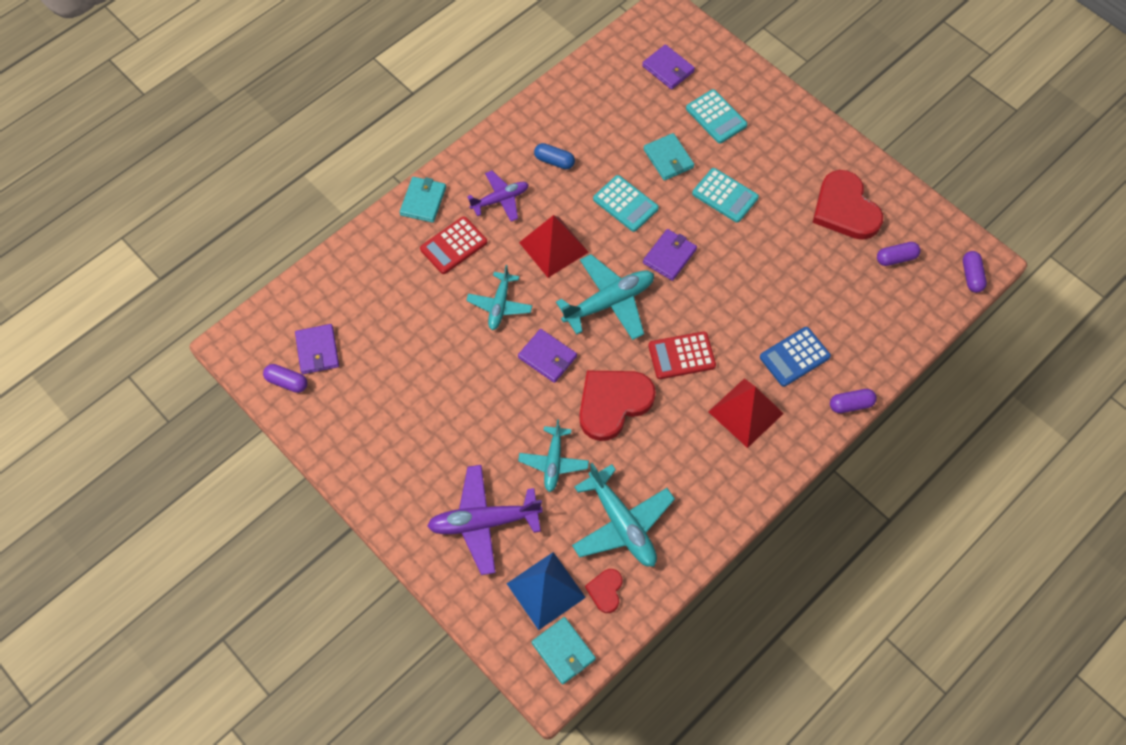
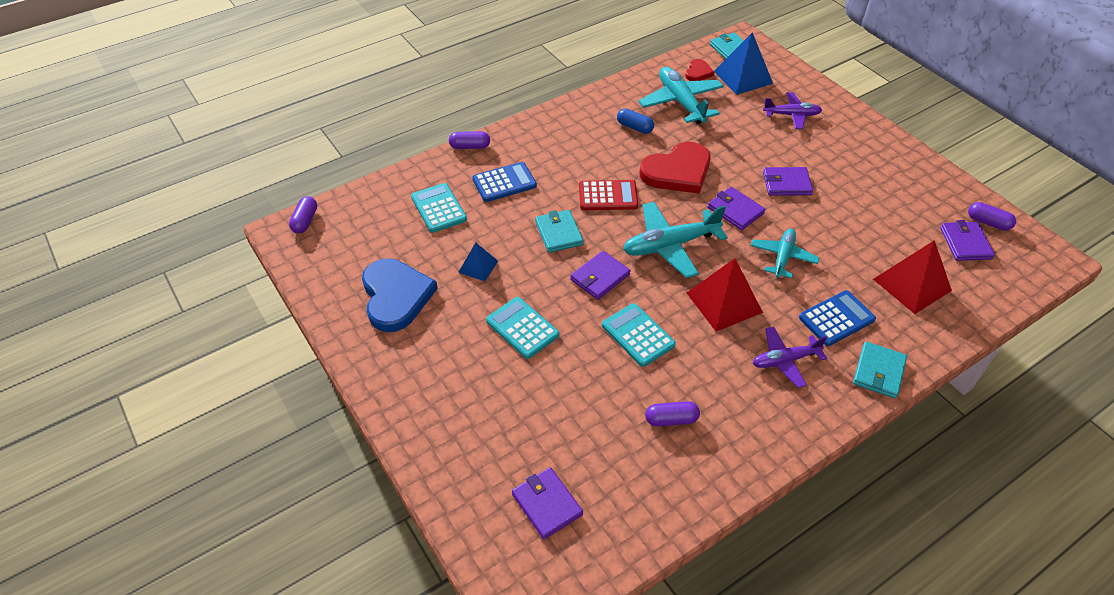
camera: 170 degrees left, 15 degrees down
(454, 246) = (836, 318): red calculator -> blue calculator
(484, 522) = (791, 115): purple plane -> purple plane, size x0.63
(493, 404) = (786, 184): none -> purple wallet
(553, 462) = (733, 141): turquoise plane -> none
(554, 161) = (717, 397): blue capsule -> blue capsule (634, 127)
(668, 158) = (576, 379): turquoise wallet -> turquoise wallet (558, 233)
(716, 117) = (502, 423): turquoise calculator -> turquoise calculator (438, 208)
(745, 412) = (562, 152): red pyramid -> red pyramid (912, 284)
(784, 250) = (478, 266): none -> blue pyramid
(845, 209) = (396, 296): red heart -> blue heart
(896, 258) = (368, 245): purple capsule -> purple capsule (671, 419)

